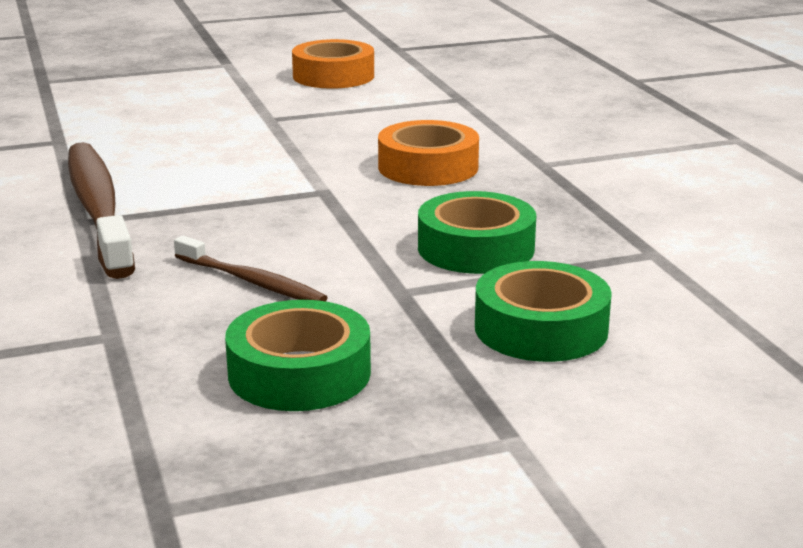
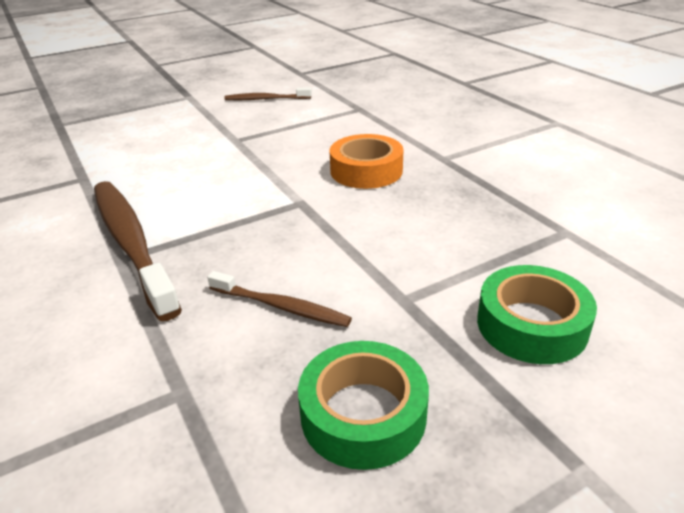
camera: 10 degrees left, 10 degrees up
(333, 76) = (266, 99): orange tape -> brown toothbrush
(476, 248) = (438, 245): green tape -> none

